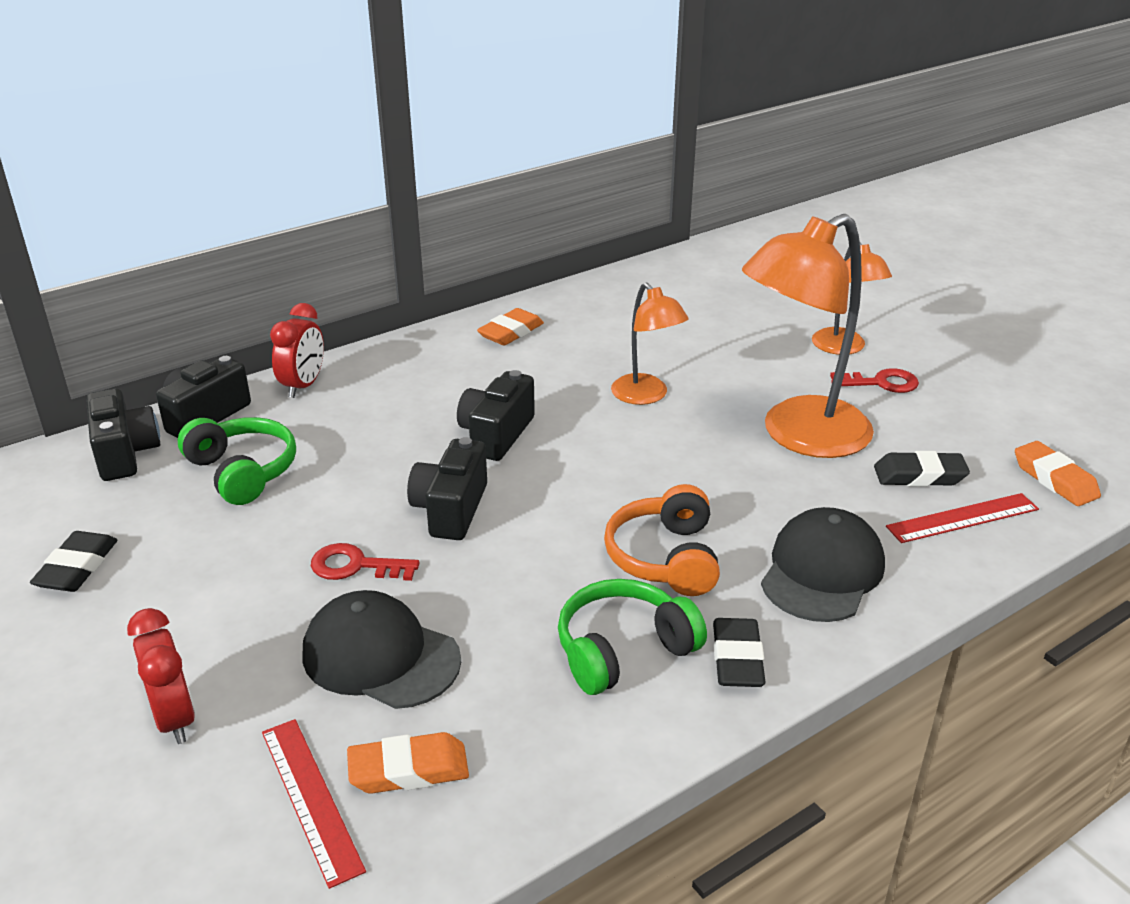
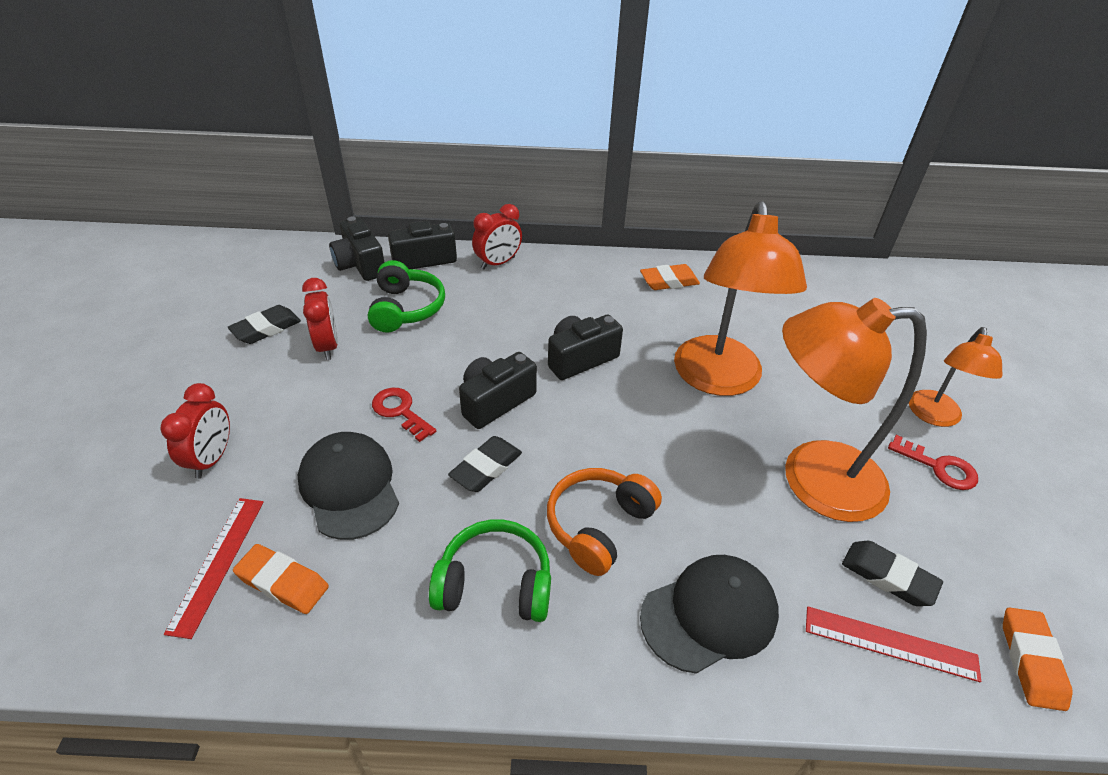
camera: 35 degrees right, 10 degrees up
(125, 453) = (360, 265): black camera -> black camera turned 135 degrees clockwise
(187, 548) = (328, 346): none -> red clock
(646, 396) = (718, 380): orange lamp -> orange lamp, size x1.81
(737, 659) = (566, 647): black eraser -> black eraser (486, 468)

